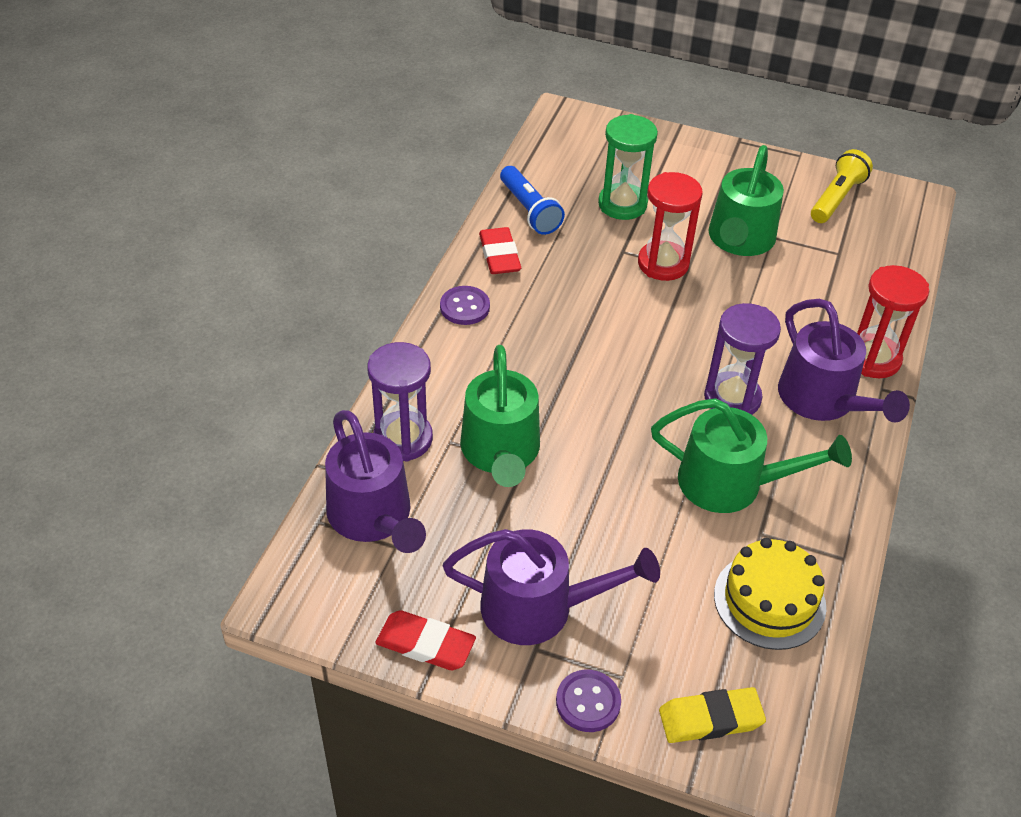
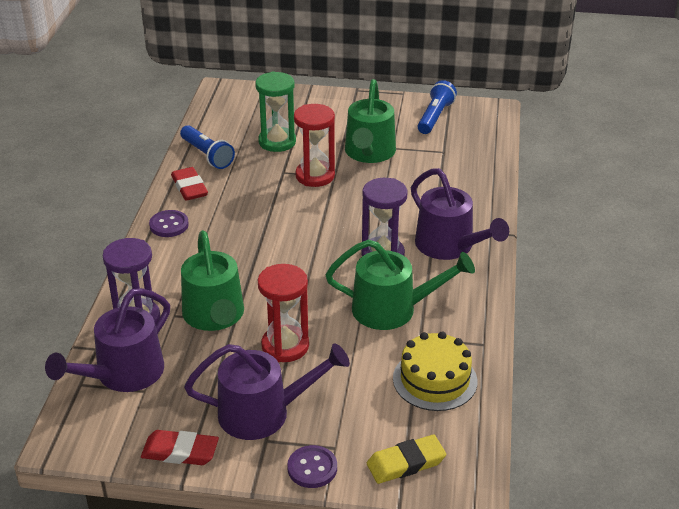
camera: 10 degrees left, 10 degrees down
(373, 517) = (123, 374): purple watering can -> purple watering can turned 75 degrees clockwise
(836, 198) = (435, 117): yellow flashlight -> blue flashlight
(873, 359) = (480, 215): red hourglass -> red hourglass (285, 346)

